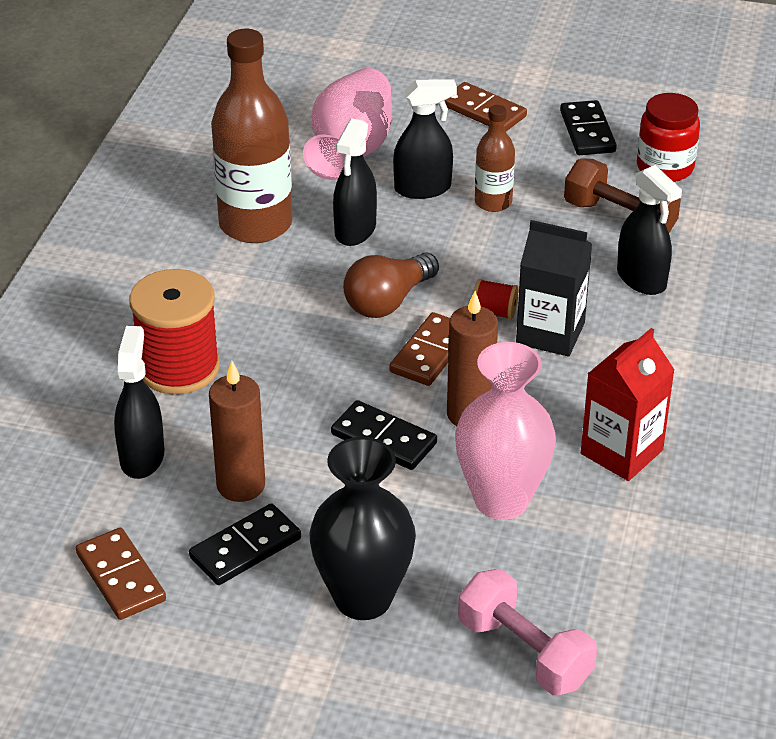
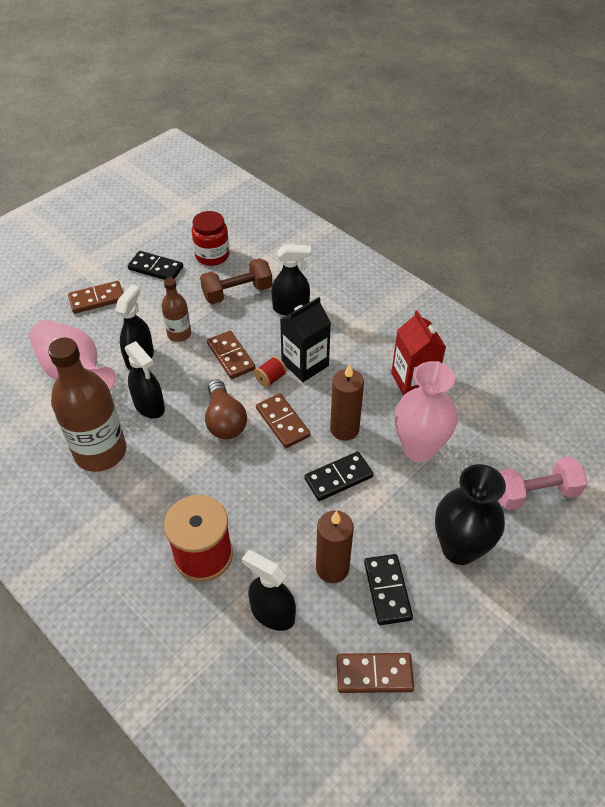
camera: 60 degrees left, 10 degrees up
(498, 262) = (231, 356): none -> brown domino

